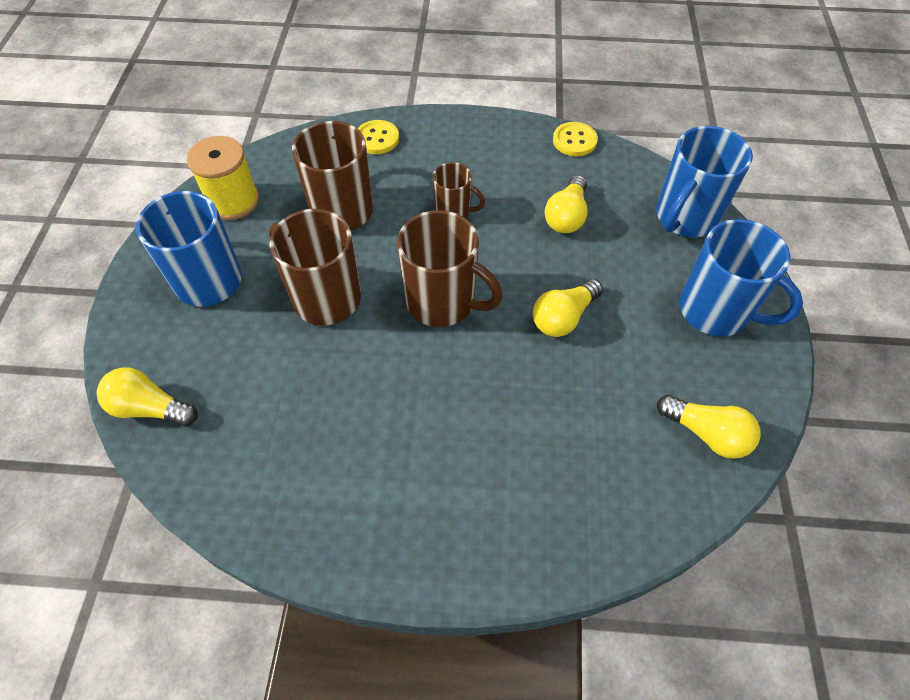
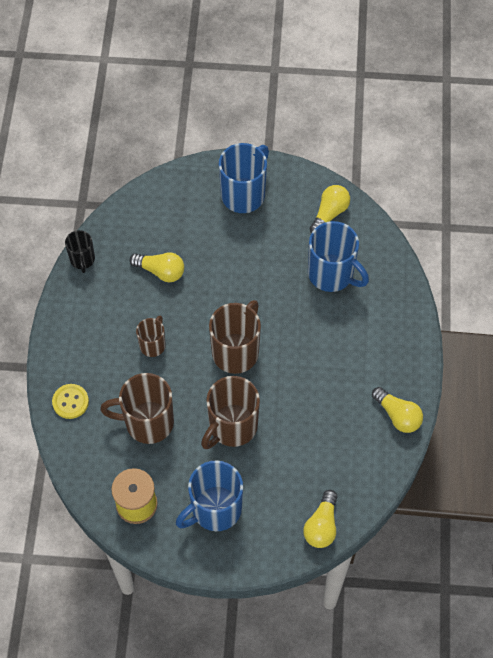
camera: 90 degrees left, 5 degrees up
(563, 317) = (249, 280): yellow light bulb -> yellow light bulb (397, 415)
(574, 141) = (82, 260): yellow button -> black mug
(685, 217) = (164, 199): blue mug -> blue mug (332, 274)

